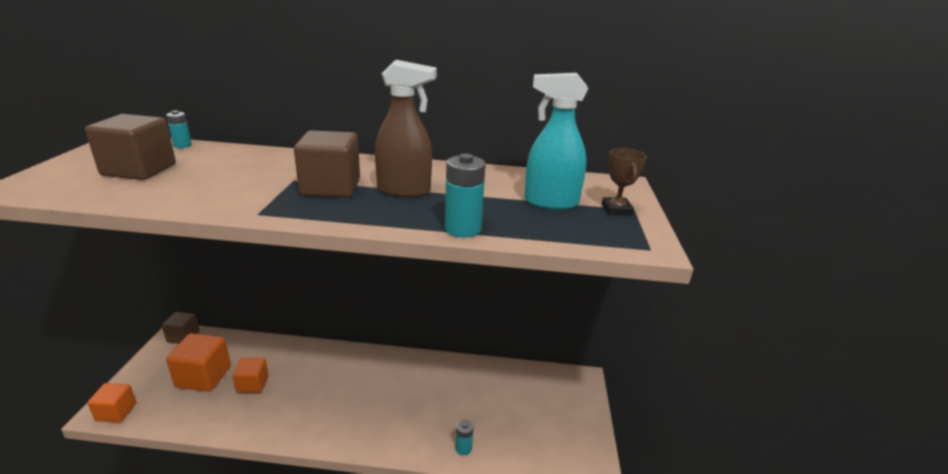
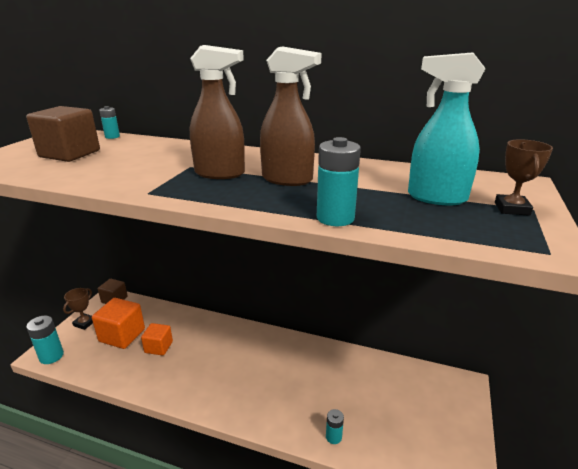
camera: 15 degrees right, 0 degrees up
(116, 412) = (51, 356): orange cube -> turquoise battery
(150, 368) = (84, 323): none -> brown trophy
(331, 187) = (220, 173): brown cube -> brown spray bottle

